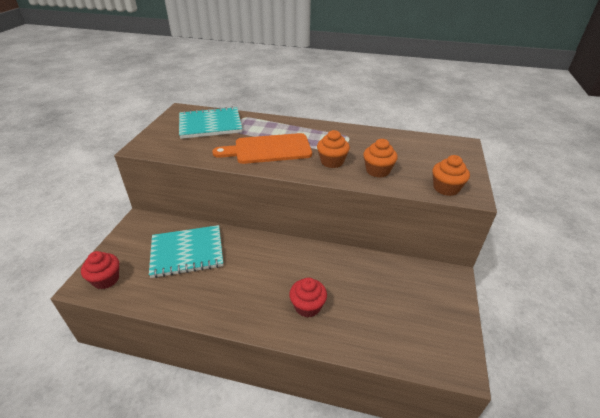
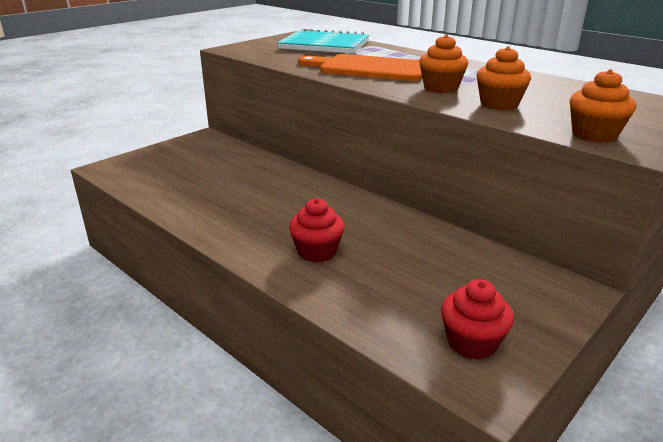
camera: 30 degrees right, 10 degrees down
(106, 279) = (129, 169): red cupcake -> red cupcake (472, 342)
(187, 252) = (227, 171): turquoise notebook -> none

